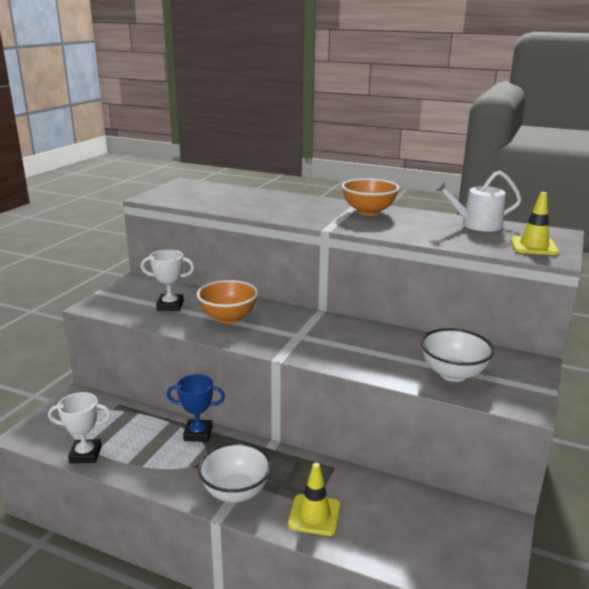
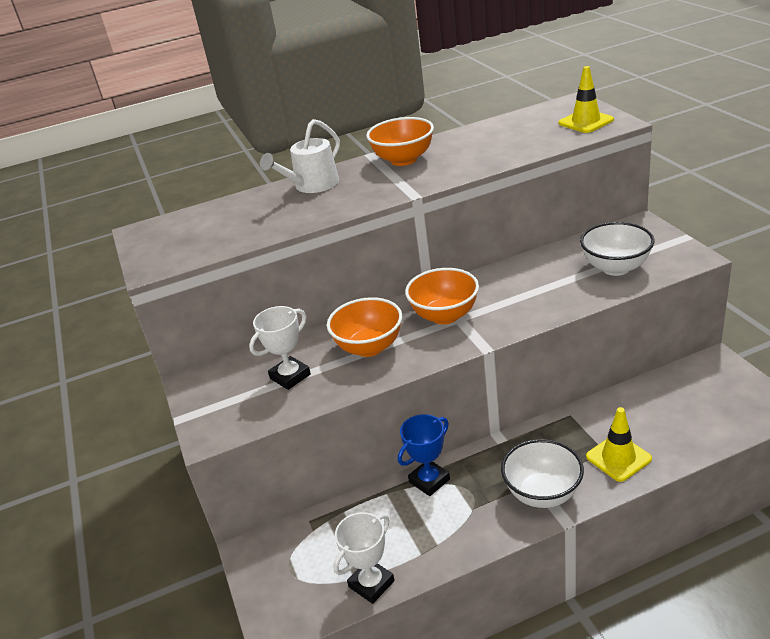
camera: 40 degrees left, 10 degrees up
(295, 329) = (445, 315): none -> orange bowl
(476, 225) = (509, 125): white watering can -> white watering can (312, 185)

